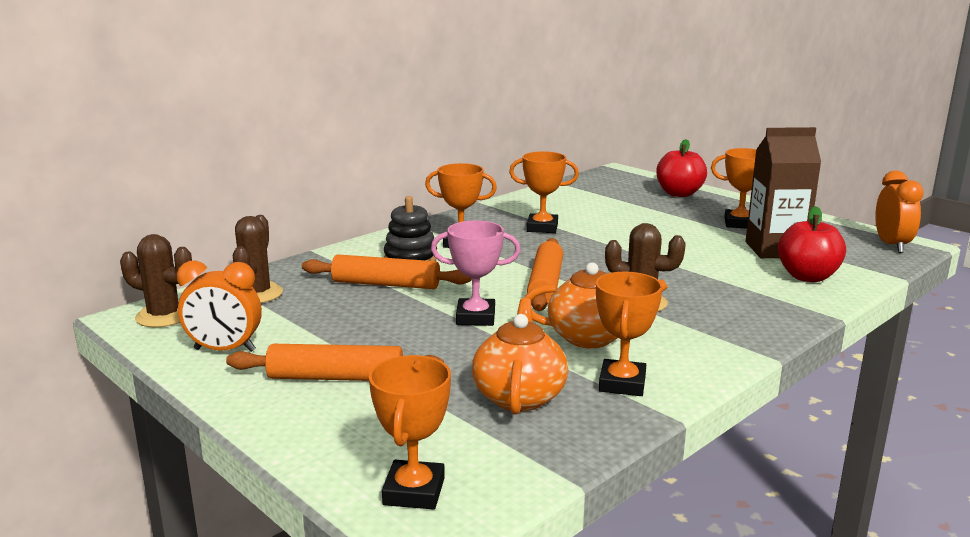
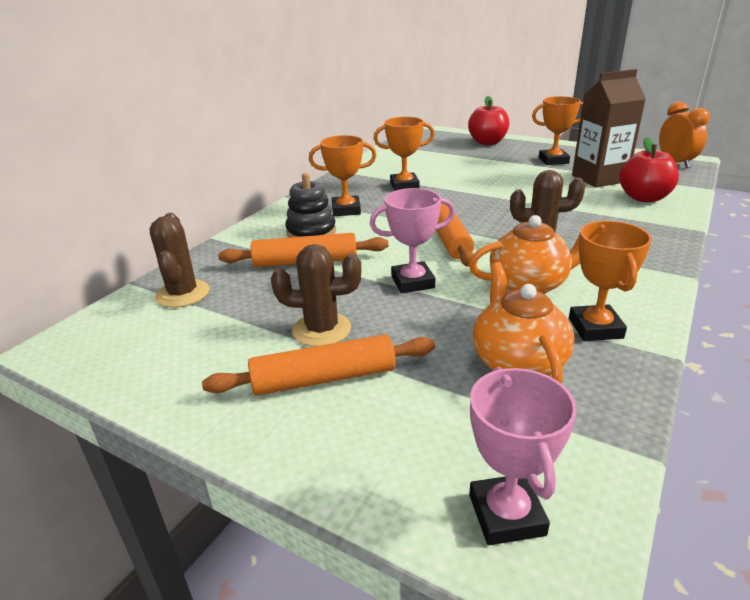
camera: 15 degrees left, 10 degrees up
(164, 316) = (94, 338): brown cactus -> brown cactus (322, 330)
(224, 350) = (184, 368): orange clock -> none
(414, 491) = (506, 515): orange trophy -> pink trophy

